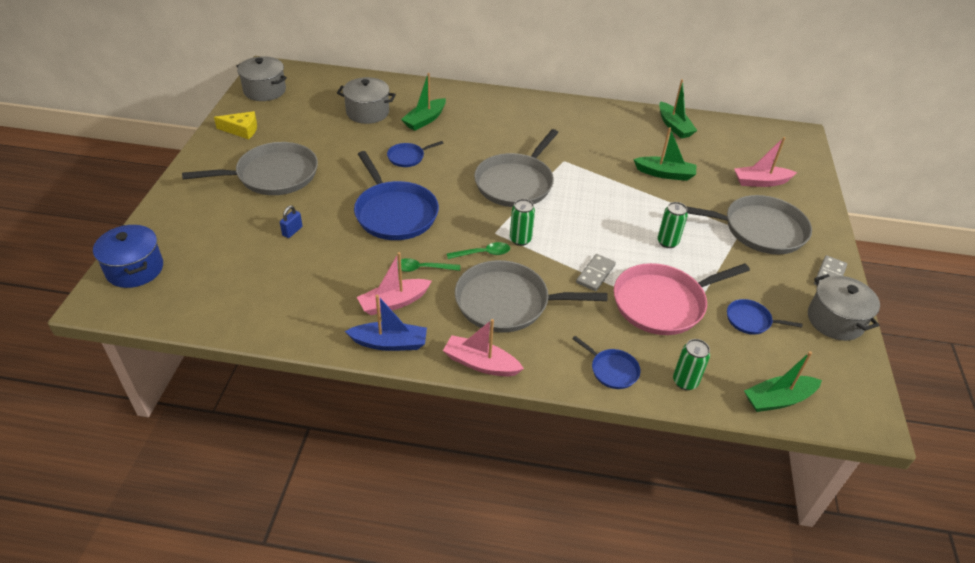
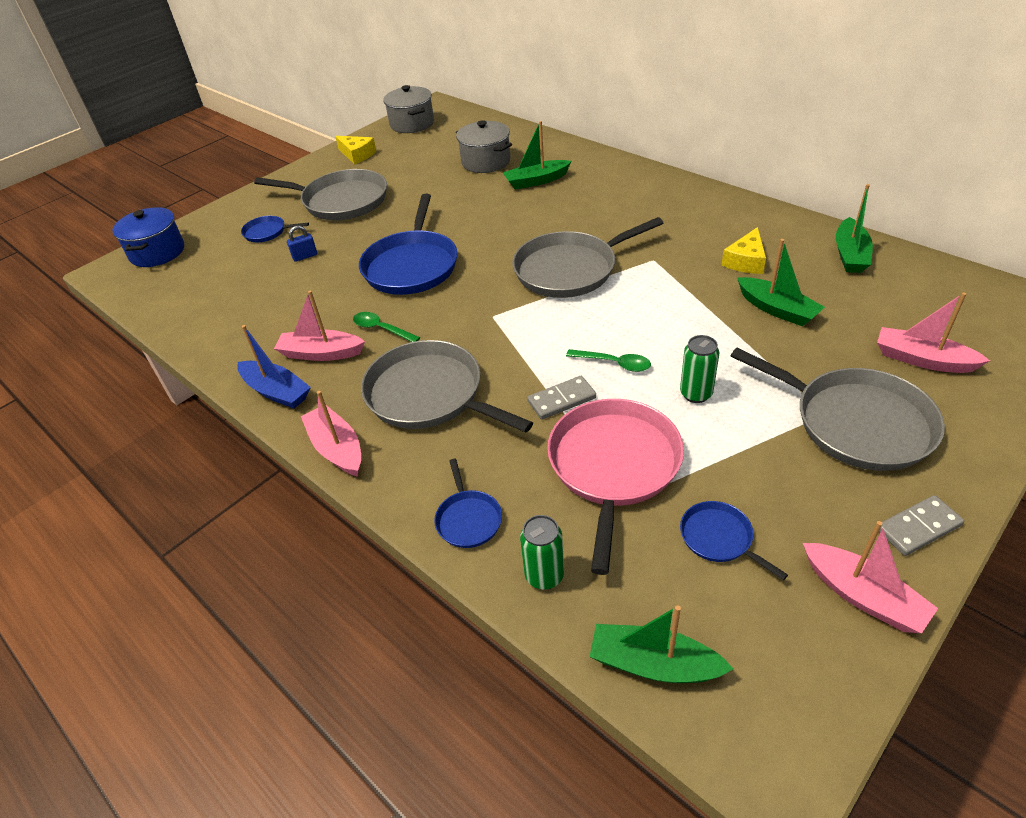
camera: 40 degrees right, 0 degrees up
(408, 157) = (481, 214): blue pan -> blue pan (267, 232)
(483, 253) = (457, 334): green spoon -> green spoon (614, 363)
(520, 239) = (513, 332): green can -> none
(620, 146) = (746, 261): none -> yellow cheese
(663, 303) = (613, 466): pink pan -> pink pan turned 90 degrees clockwise
(835, 320) = (863, 596): grey pot -> pink boat

